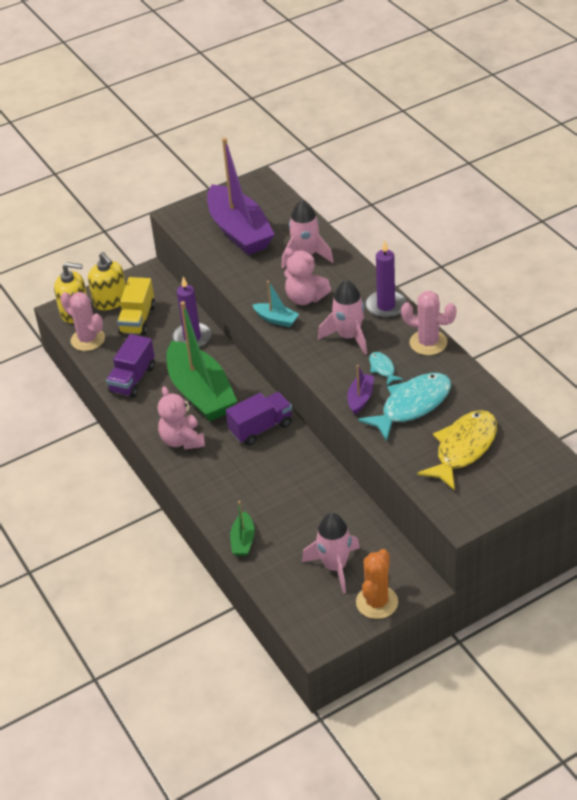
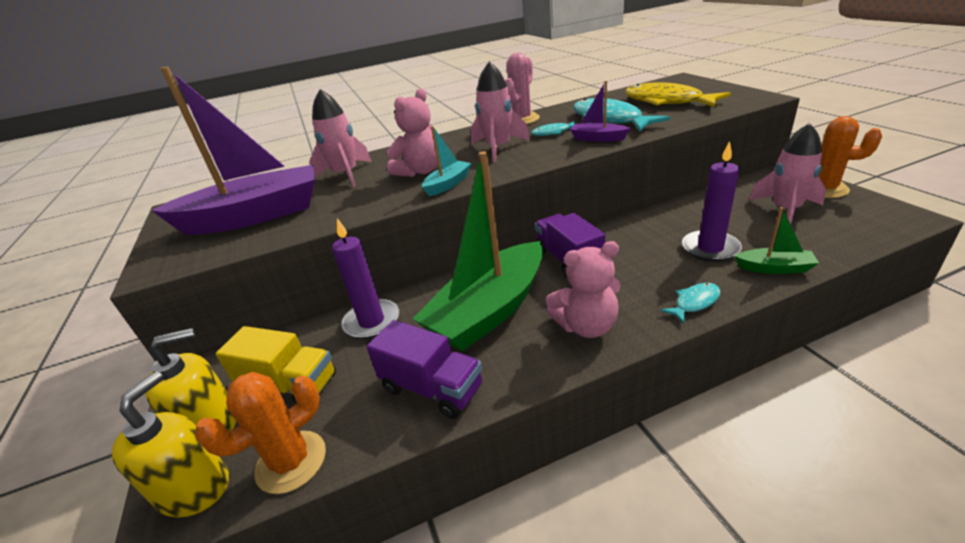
camera: 80 degrees left, 10 degrees down
(88, 339) = (291, 462): pink cactus -> orange cactus
(200, 393) = (490, 310): green boat -> green boat turned 150 degrees clockwise
(204, 493) = (694, 303): none -> turquoise fish
(386, 306) = (459, 136): purple candle -> purple candle (710, 248)

